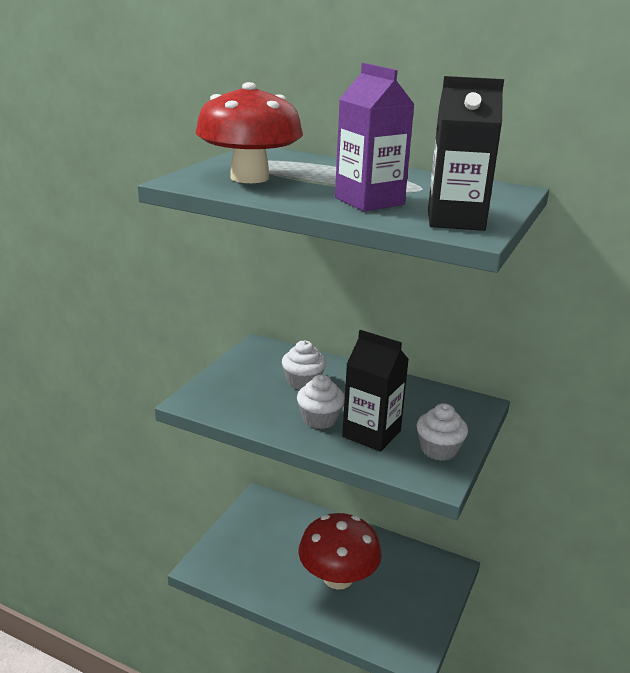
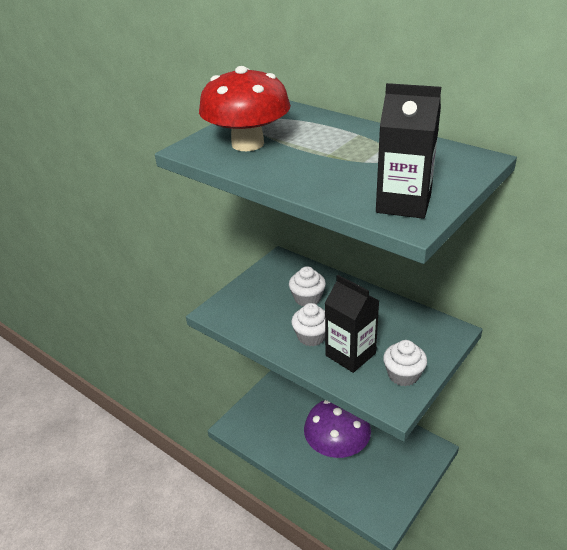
camera: 15 degrees right, 10 degrees up
(338, 578) = (337, 447): red mushroom -> purple mushroom
(369, 201) = (337, 176): purple carton -> none

